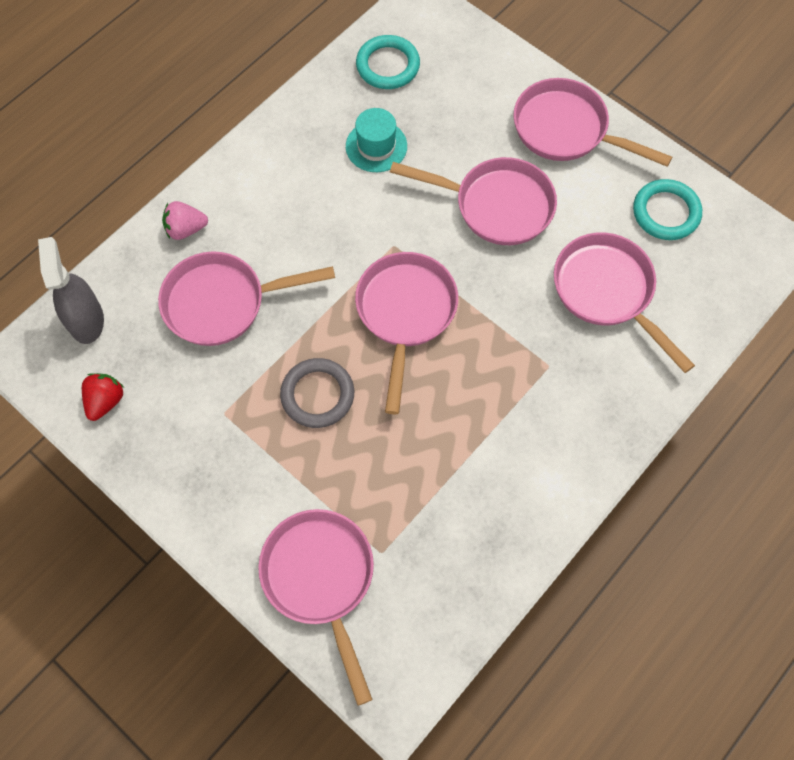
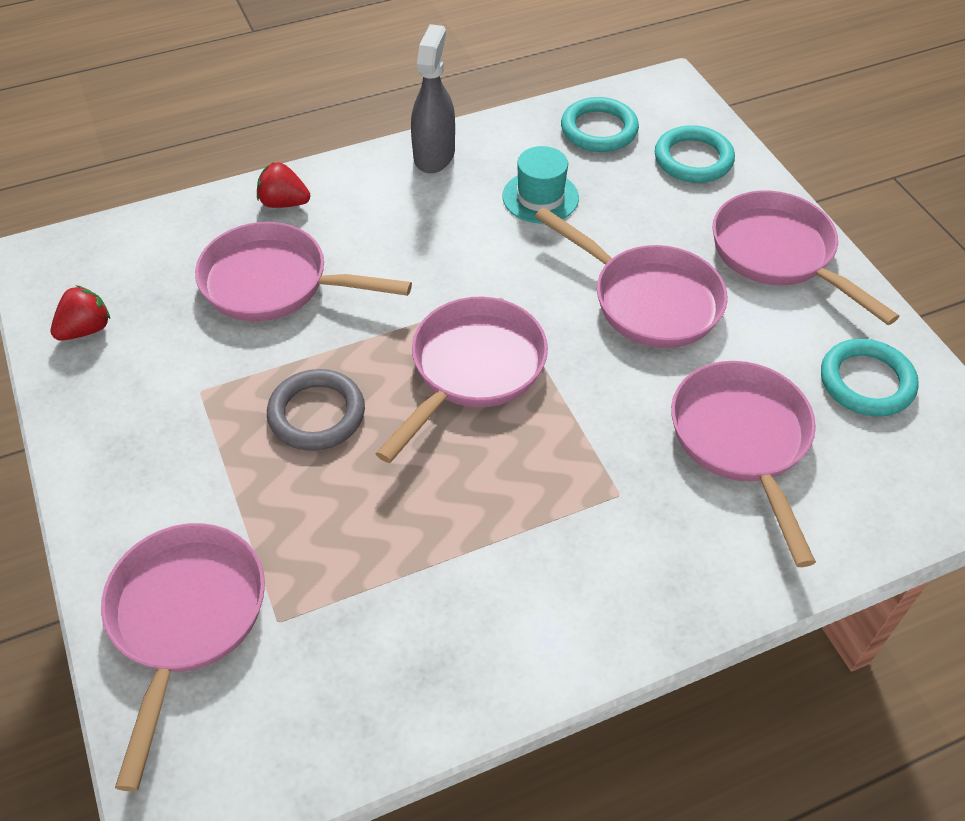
camera: 25 degrees right, 15 degrees down
(86, 320) = (124, 248): grey spray bottle -> grey spray bottle (434, 155)
(186, 229) = (284, 203): pink strawberry -> red strawberry
(470, 67) = (693, 159): none -> turquoise ring

